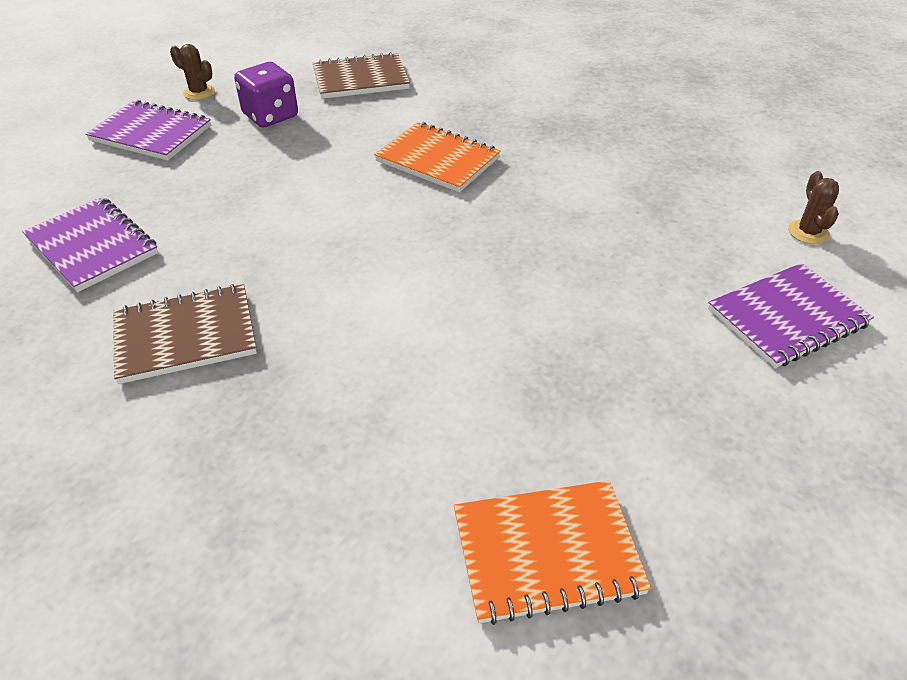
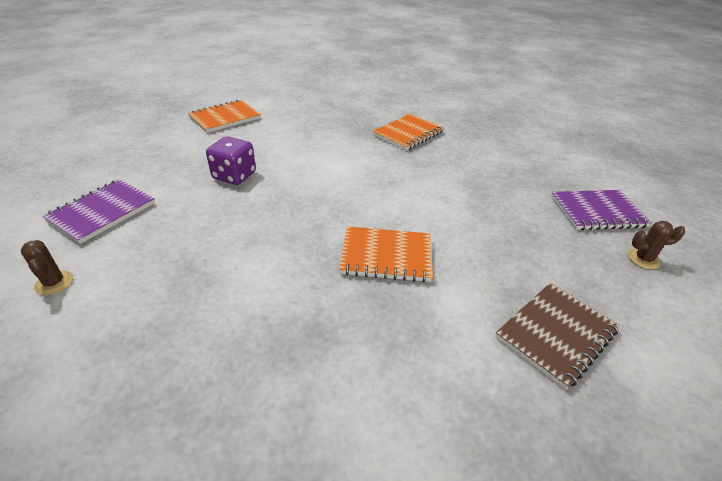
camera: 150 degrees right, 5 degrees down
(92, 246) = (500, 150): purple notebook -> none
(185, 336) = (408, 134): brown notebook -> orange notebook
(270, 116) = (556, 255): purple dice -> purple dice (234, 175)

